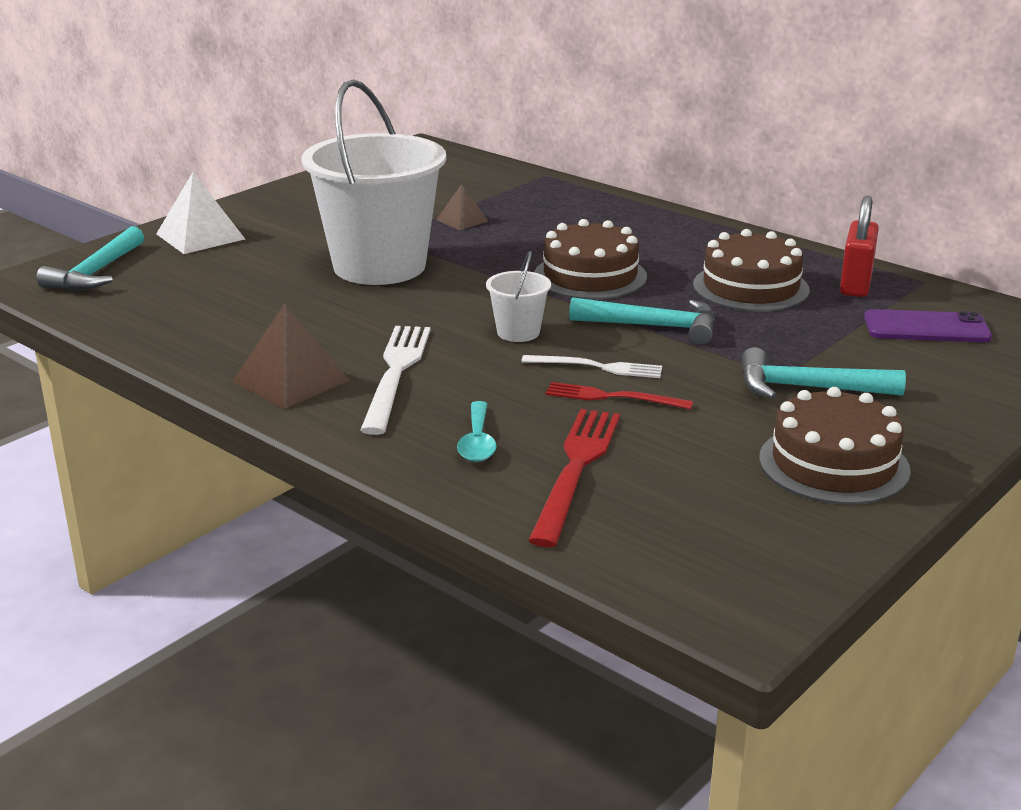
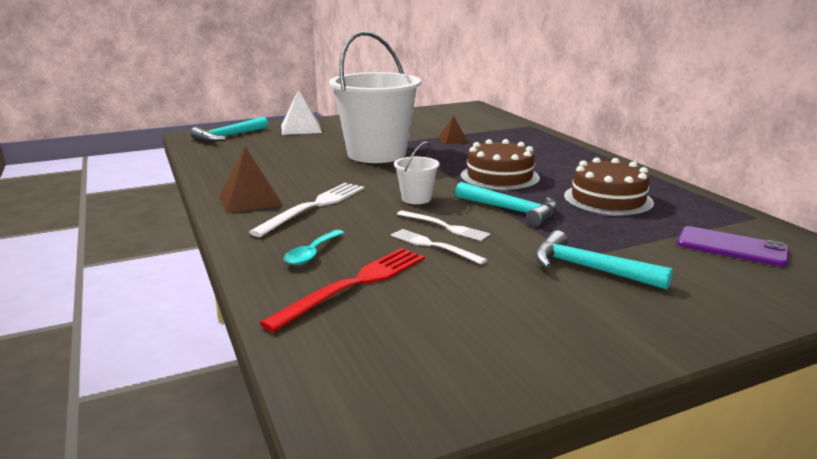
camera: 25 degrees right, 5 degrees down
(612, 397) = (434, 246): red fork -> white fork
(833, 464) = (557, 327): brown cake -> none
(855, 284) = (694, 210): red padlock -> none

